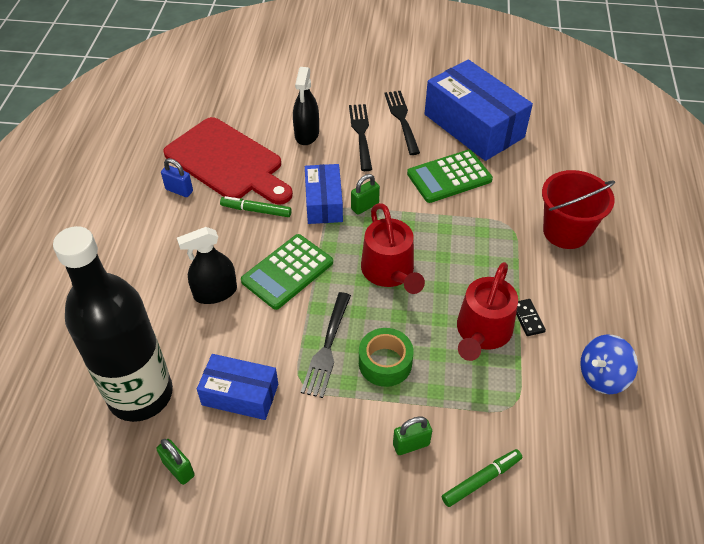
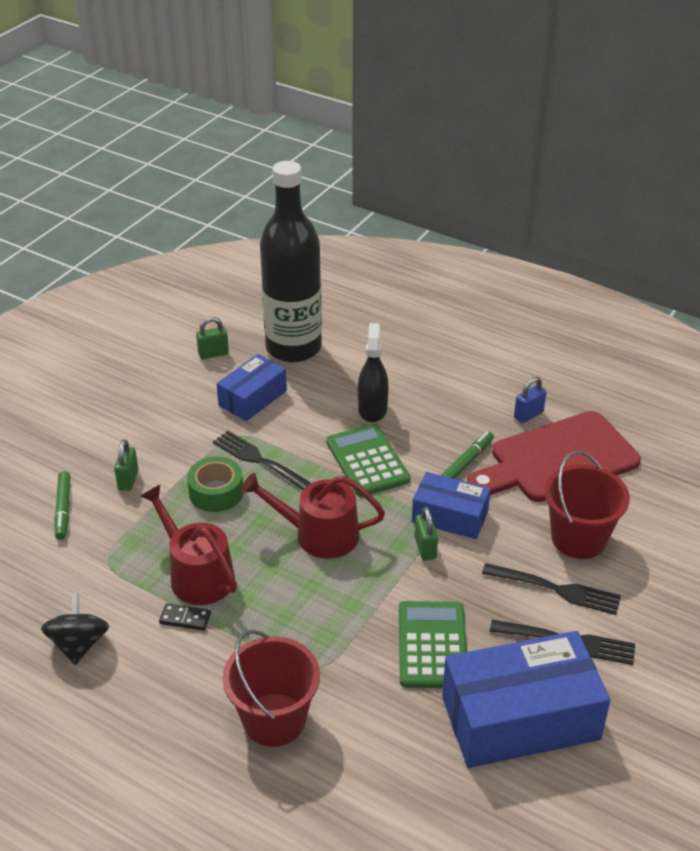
camera: 115 degrees right, 10 degrees down
(307, 134) = (579, 538): black spray bottle -> red bucket
(602, 376) = (79, 644): blue spinning top -> black spinning top

